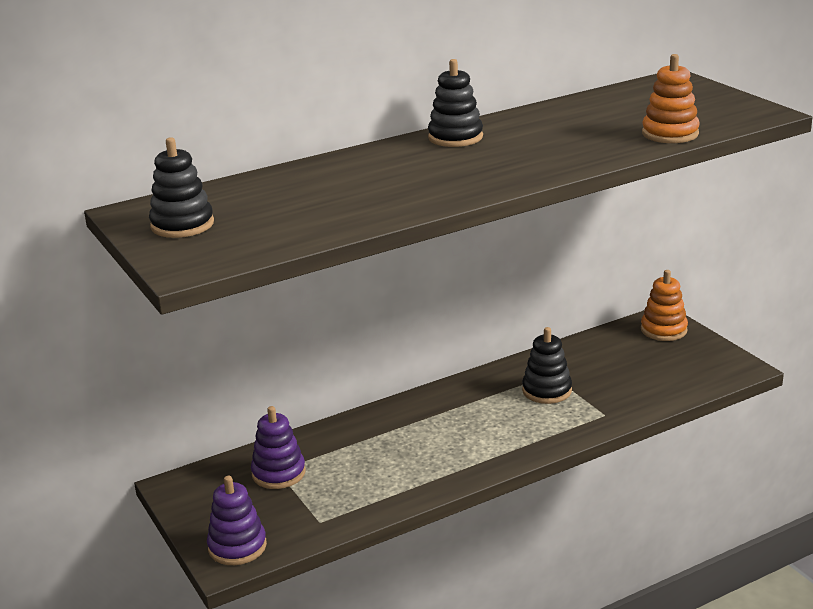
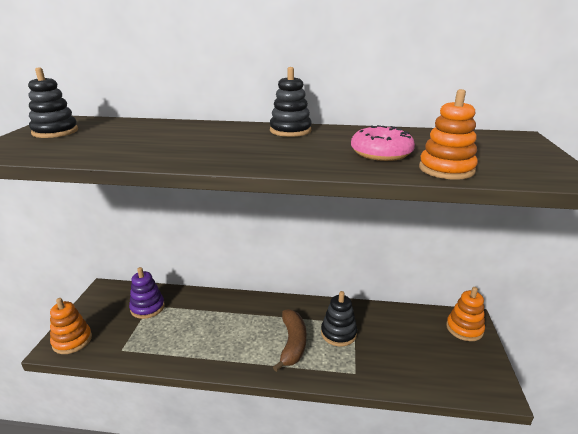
camera: 35 degrees right, 0 degrees up
(237, 546) = (72, 341): purple stacking toy -> orange stacking toy
(511, 422) = (292, 343): none -> brown banana
(592, 135) = (381, 153): none -> pink donut

